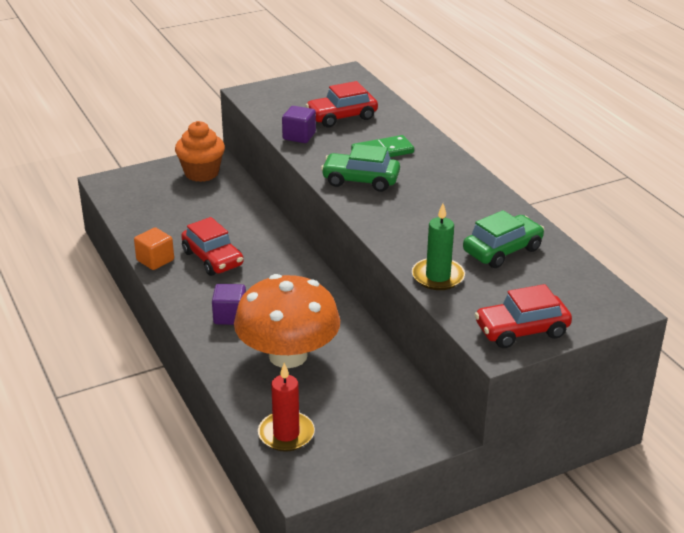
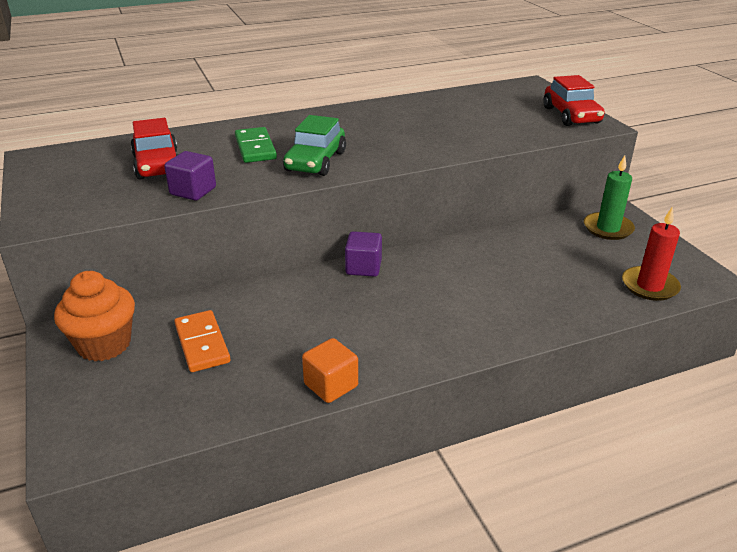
camera: 85 degrees left, 0 degrees up
(201, 207) = (202, 343): none -> orange domino
(212, 259) = (336, 333): red car -> none
(230, 316) = (461, 319): purple cube -> purple cube (363, 267)
(288, 355) = (527, 282): orange mushroom -> none
(438, 276) = (499, 138): green candle -> green candle (608, 228)
(502, 250) = (454, 112): green car -> none

